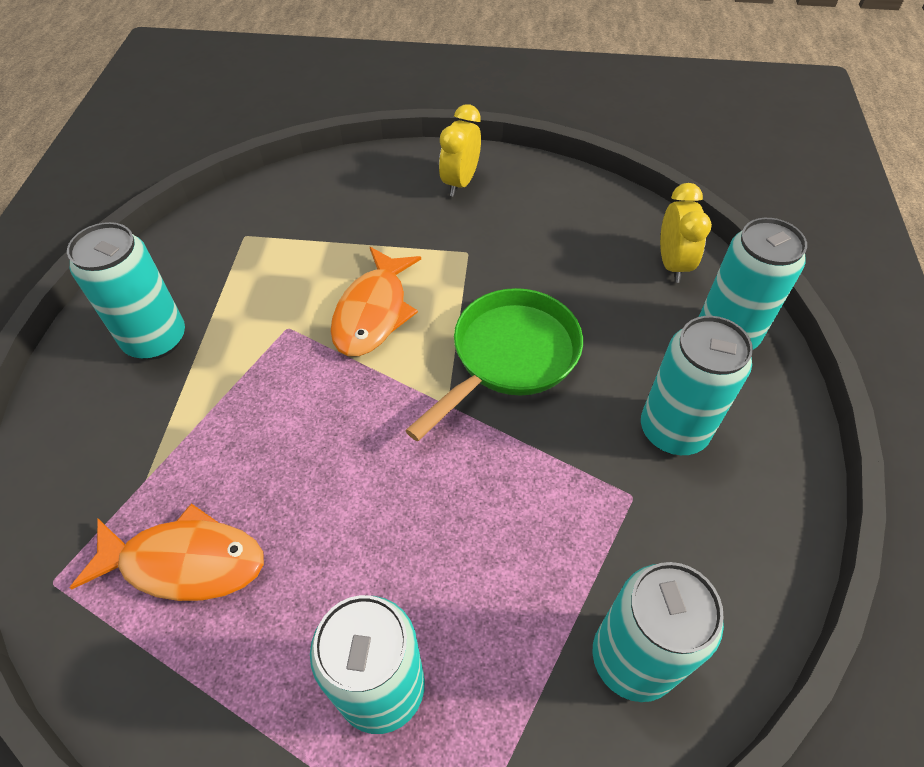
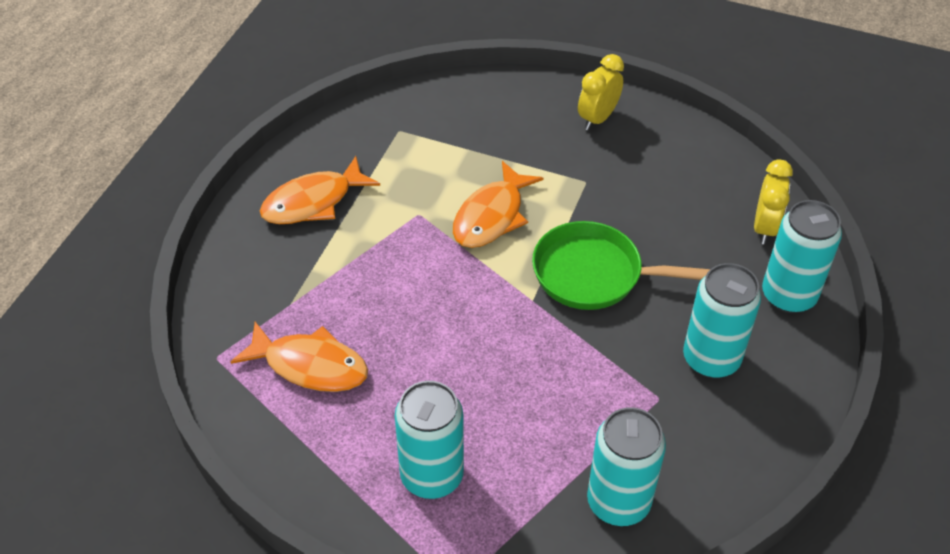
camera: 15 degrees right, 5 degrees down
(155, 339) = (313, 202): turquoise can -> orange fish
(510, 356) = (595, 274): green pan -> green pan turned 135 degrees counterclockwise

